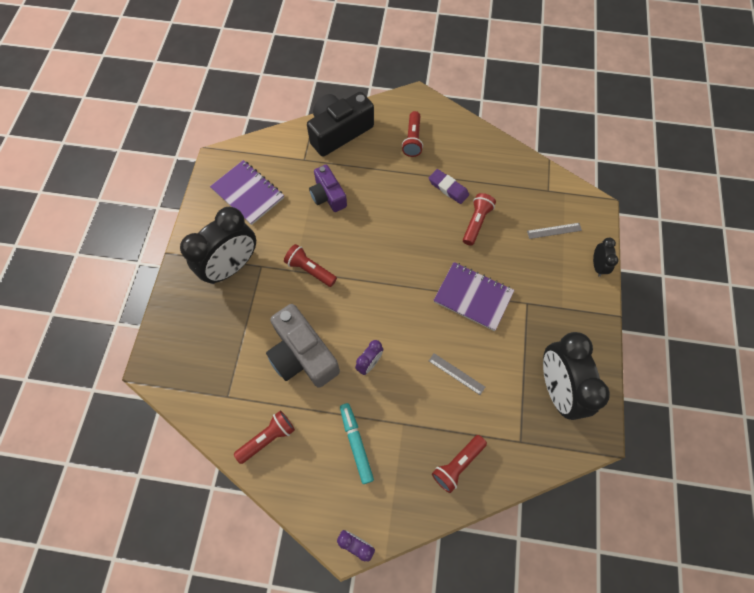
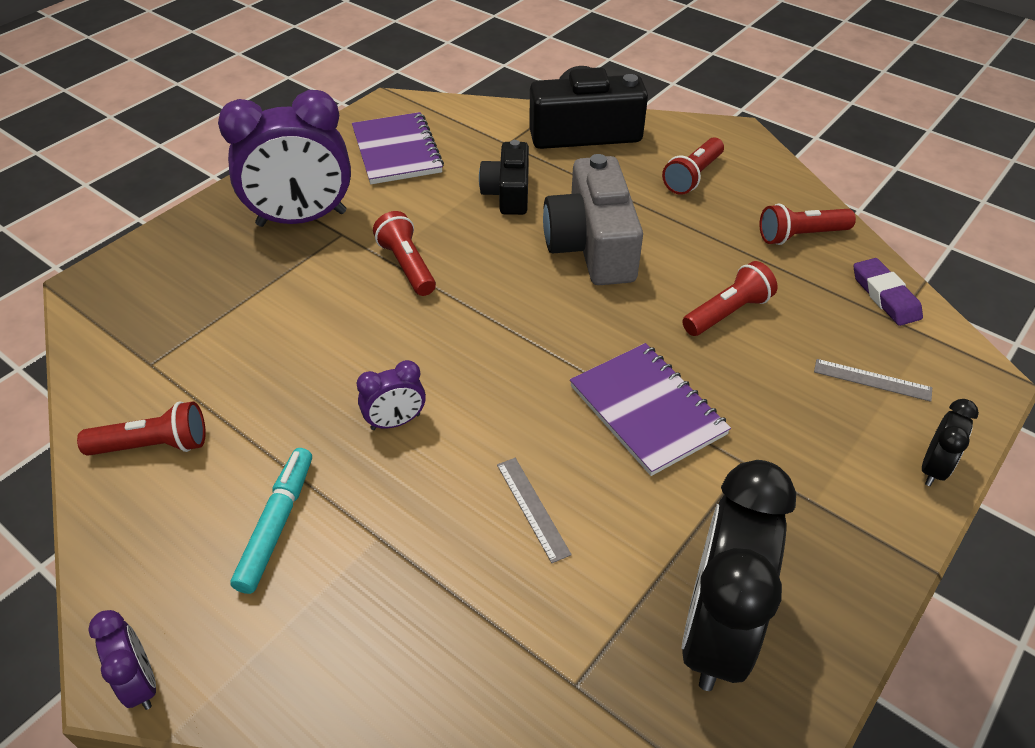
camera: 30 degrees right, 20 degrees down
(232, 267) = (302, 219): black clock -> purple clock
(302, 355) = (303, 363): grey camera -> grey camera (592, 246)
(328, 196) = (508, 193): purple camera -> black camera
(448, 188) = (709, 252): purple eraser -> purple eraser (885, 296)
(457, 464) = (423, 655): red flashlight -> red flashlight (800, 236)

